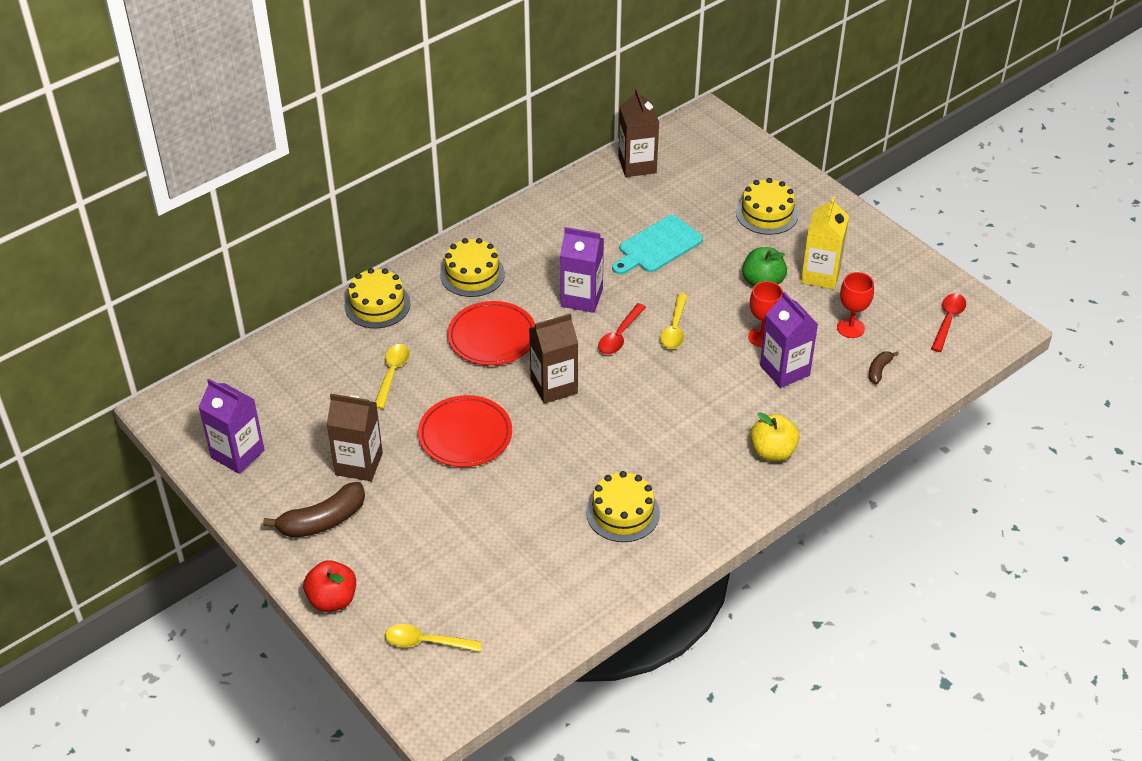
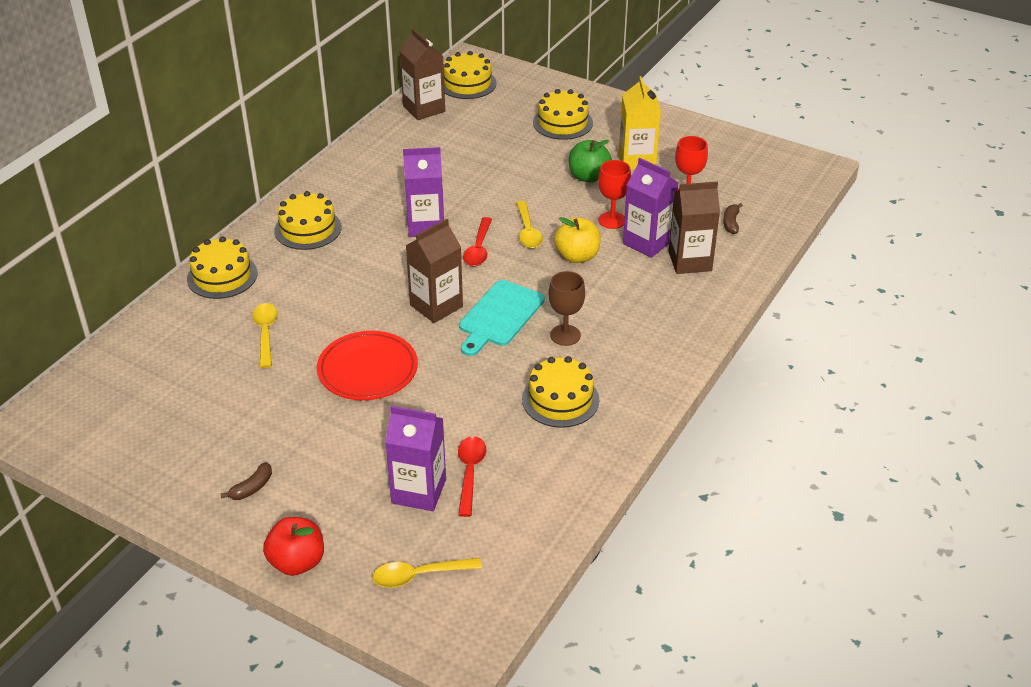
camera: 20 degrees left, 5 degrees down
(237, 454) = (129, 447): purple carton -> purple carton (419, 491)
(322, 521) = (252, 488): brown banana -> brown banana, size x0.51
(359, 464) = (267, 424): brown carton -> brown carton (690, 261)
(492, 337) = (353, 278): red plate -> none
(658, 246) = (476, 168): turquoise cutting board -> turquoise cutting board (499, 316)
(658, 448) = (565, 335): none -> brown goblet
(693, 145) = (467, 83): none -> yellow cake
(772, 452) = (673, 311): yellow apple -> yellow apple (577, 256)
(948, 321) = (767, 171): red spoon -> red spoon (470, 473)

